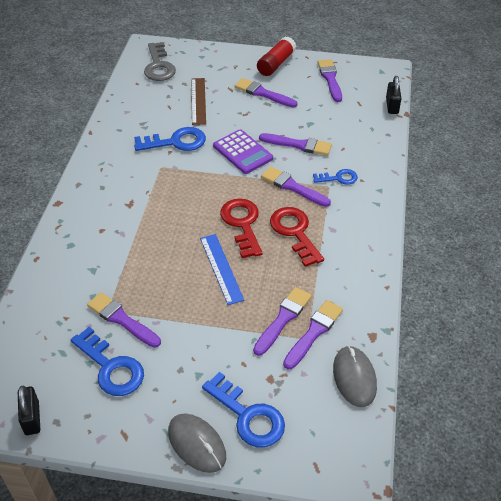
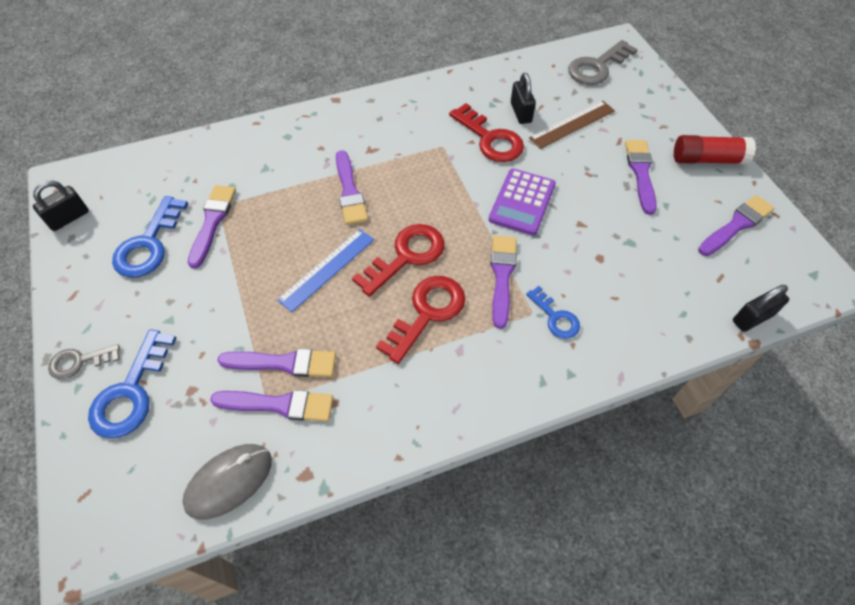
camera: 60 degrees right, 10 degrees up
(166, 117) = (521, 112): none -> black padlock
(176, 142) = (490, 139): blue key -> red key
(196, 444) = (79, 362): grey mouse -> grey key
(298, 145) = (580, 249): purple brush -> purple brush (349, 191)

